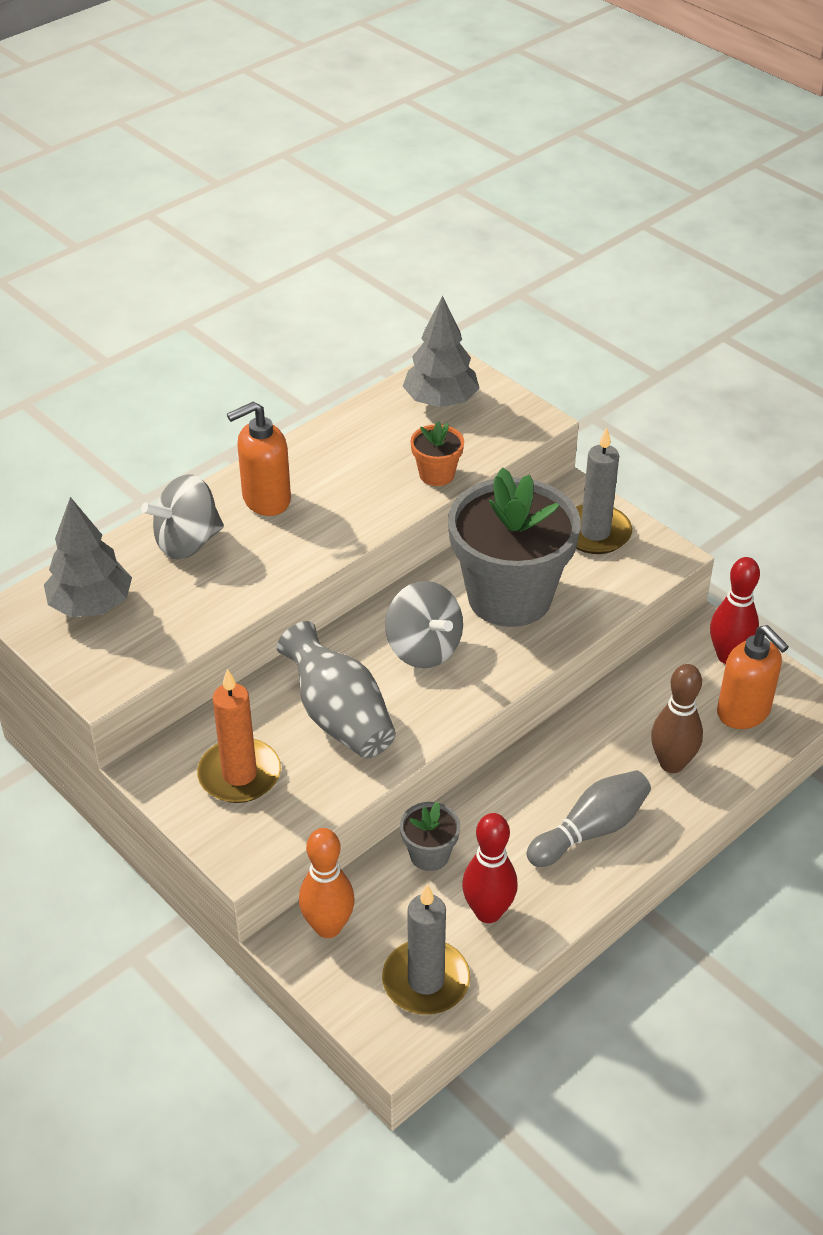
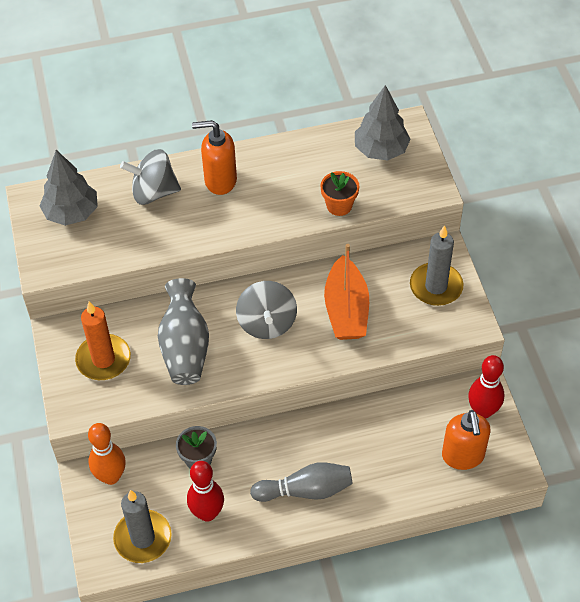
camera: 30 degrees right, 10 degrees up
(509, 597) = (346, 310): grey flower pot -> orange boat
(672, 763) = (389, 470): brown bowling pin -> none

